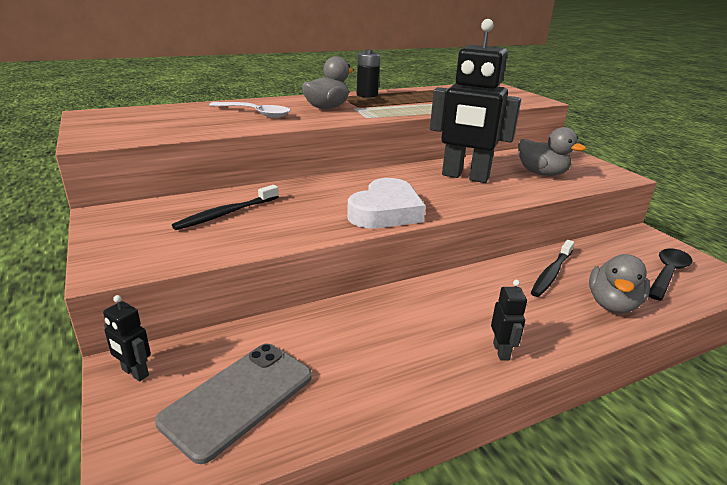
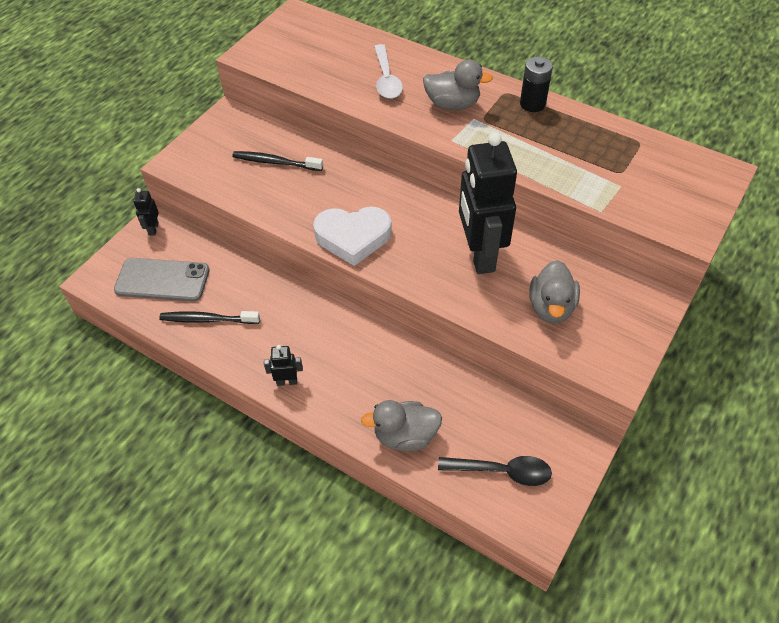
camera: 60 degrees right, 25 degrees up
(501, 351) = (287, 381): black robot -> black robot turned 150 degrees counterclockwise
(551, 273) = (425, 383): black toothbrush -> black toothbrush (207, 319)

